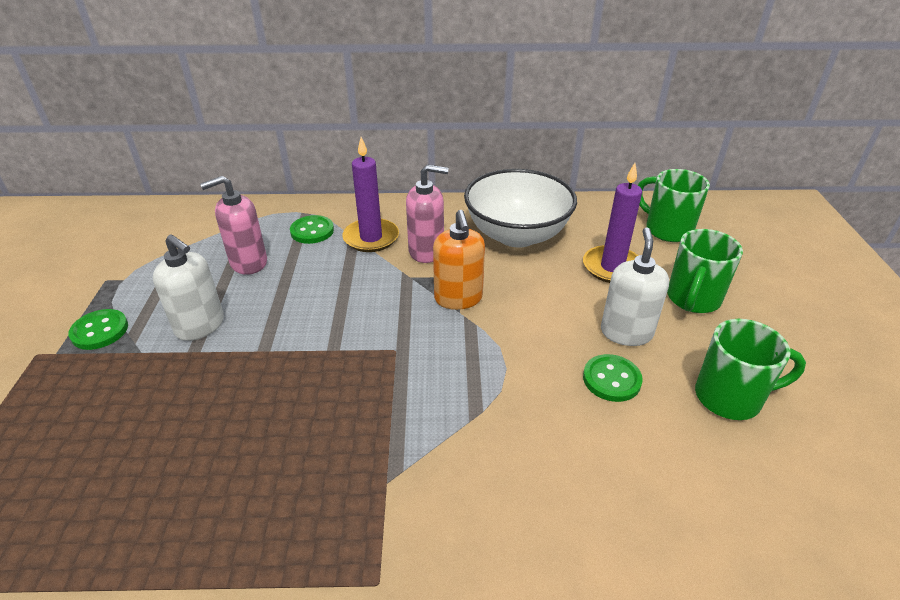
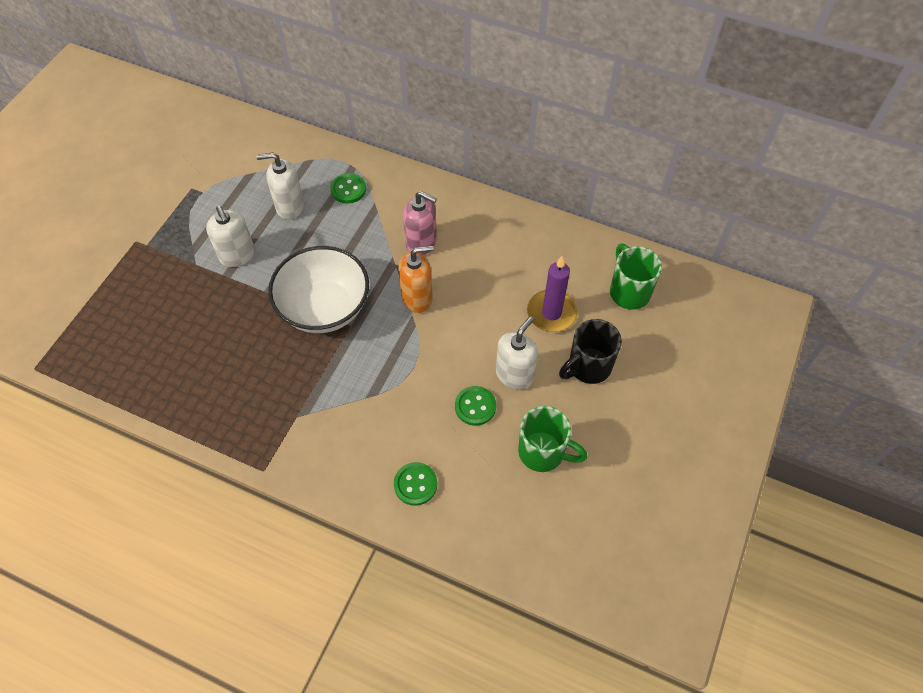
camera: 25 degrees right, 20 degrees up
(100, 331) = (176, 235): green button -> green button (415, 484)
(248, 263) = (289, 206): pink soap dispenser -> white soap dispenser
(371, 238) = (388, 213): purple candle -> none
(458, 298) = (417, 298): orange soap dispenser -> orange soap dispenser turned 120 degrees counterclockwise
(517, 235) = (501, 251): white bowl -> white bowl (324, 308)
(692, 299) = (588, 367): green mug -> black mug

